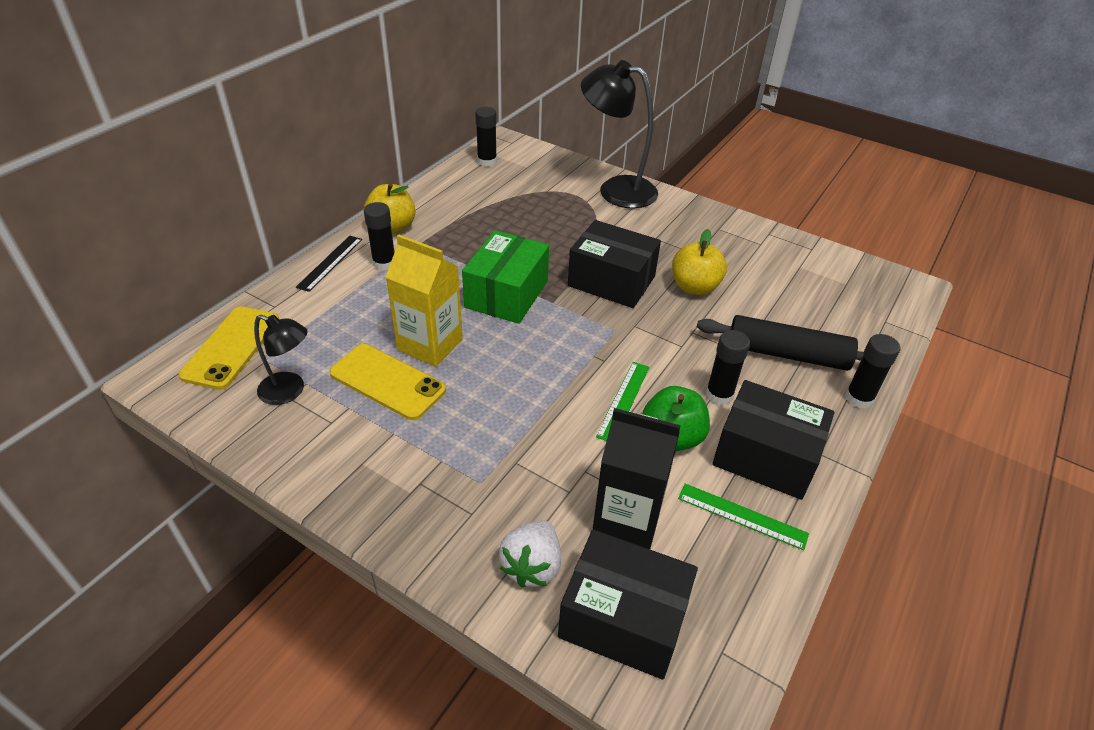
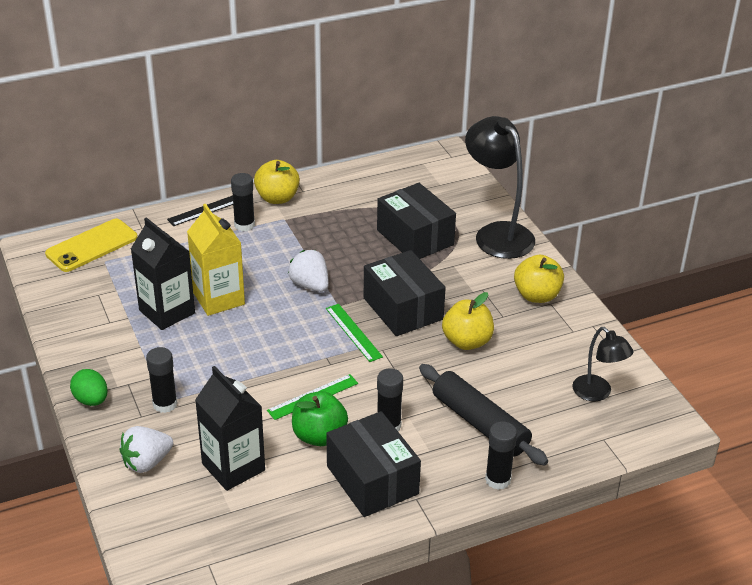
camera: 35 degrees right, 5 degrees down
(290, 391) = (102, 291): black lamp -> black lamp (597, 393)
(387, 382) = (167, 312): yellow phone -> black carton
(395, 525) = (91, 400): none -> green egg
(487, 161) = (410, 167): black glue stick -> black glue stick (165, 404)
(506, 294) = (310, 285): green box -> white strawberry
(623, 619) = (169, 517): black box -> black box (415, 237)
(702, 226) = (537, 295): none -> yellow apple
(742, 516) = (310, 505): green ruler -> green ruler (353, 332)

